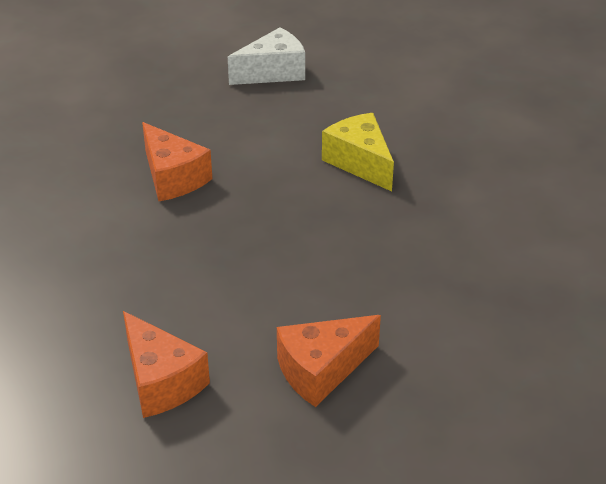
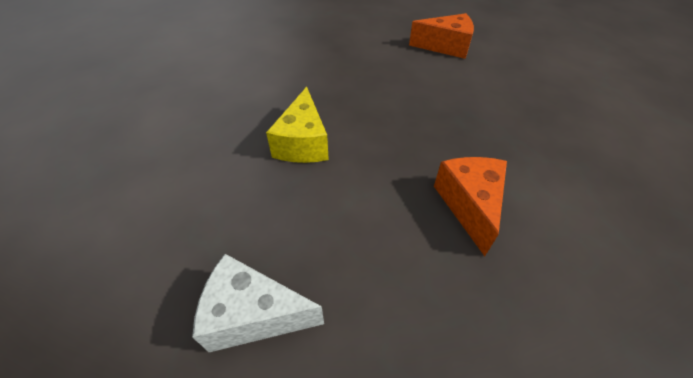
camera: 145 degrees left, 10 degrees up
(161, 381) = (536, 71): orange cheese -> none

